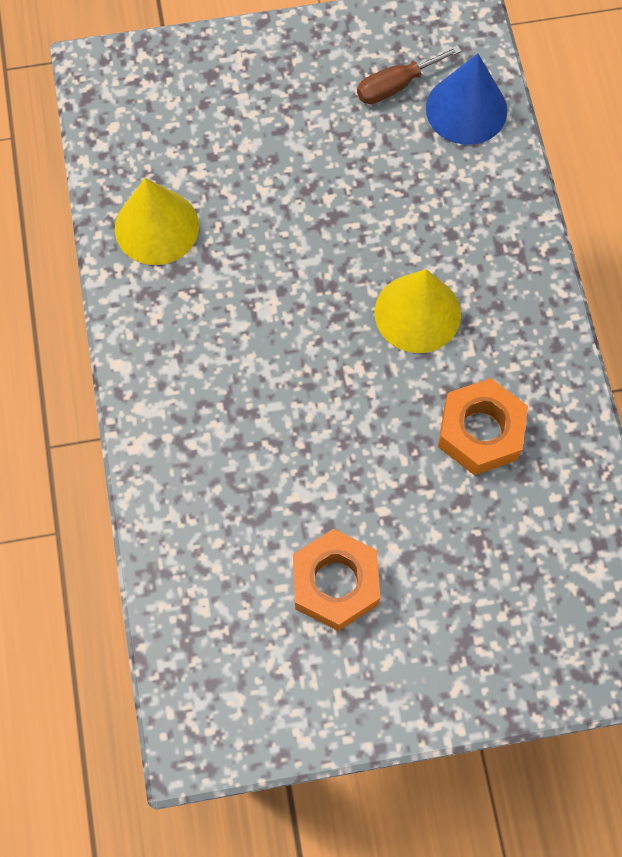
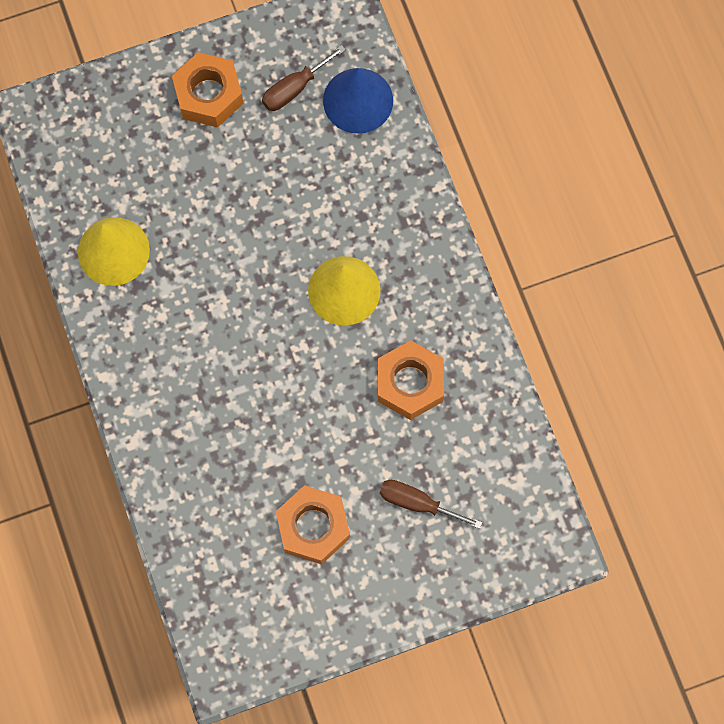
camera: 10 degrees left, 5 degrees up
(297, 78) = (209, 95): none -> orange nut
(468, 576) = (417, 503): none -> brown screwdriver

